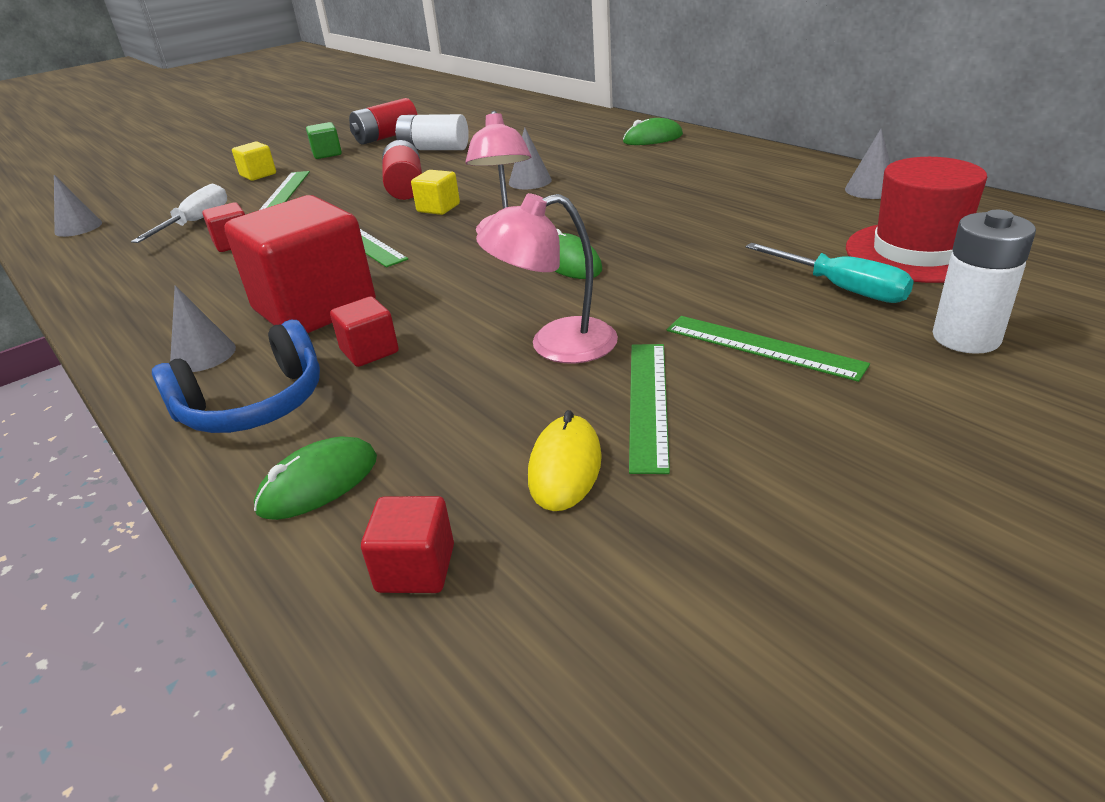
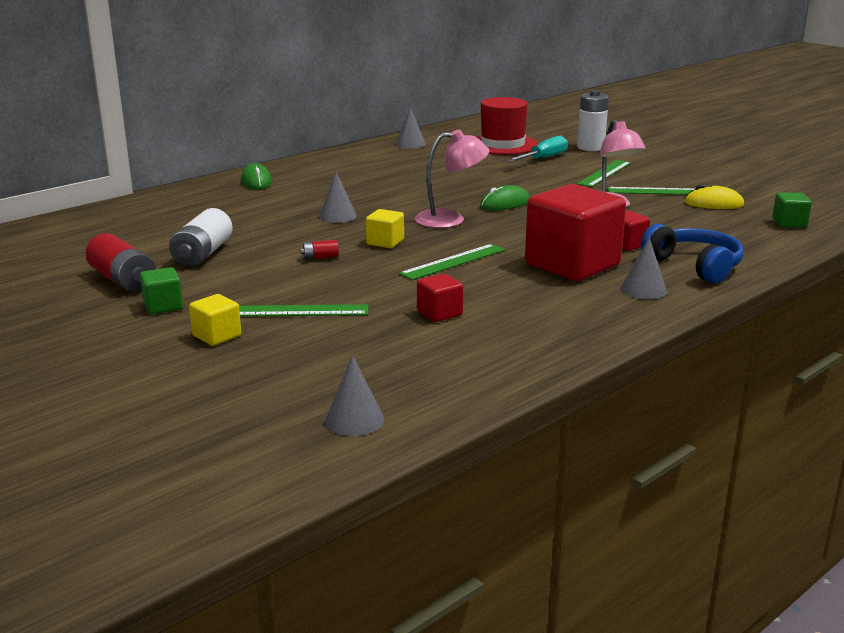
camera: 95 degrees left, 10 degrees down
(196, 222) = (370, 344): white screwdriver -> none
(318, 483) = (751, 243): green mouse -> none
(405, 187) = (320, 257): red battery -> red battery, size x0.47
(416, 568) = (789, 223): red cube -> green cube

